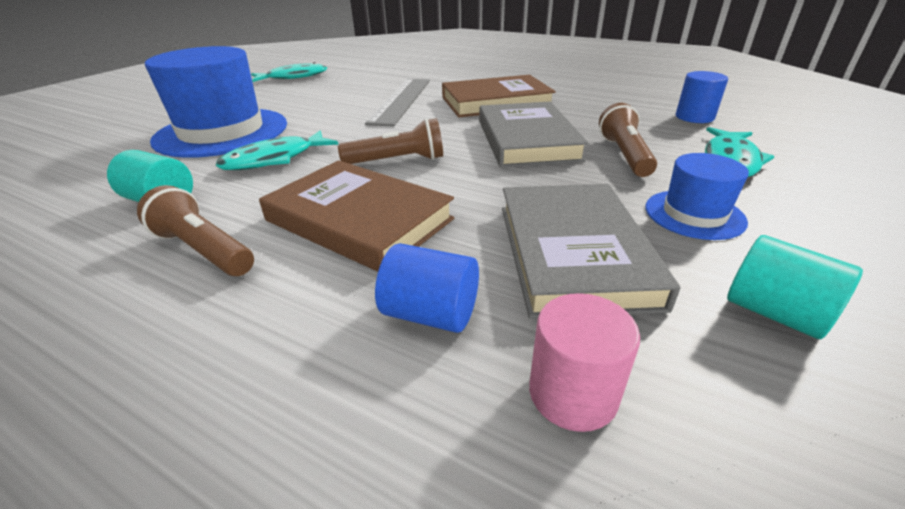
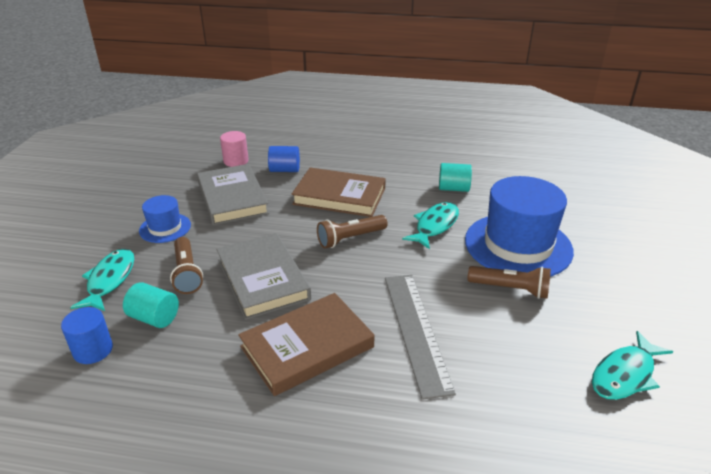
camera: 160 degrees right, 0 degrees up
(204, 250) = (394, 173): brown flashlight -> brown flashlight (510, 289)
(774, 313) = (161, 189): turquoise cylinder -> turquoise cylinder (154, 318)

